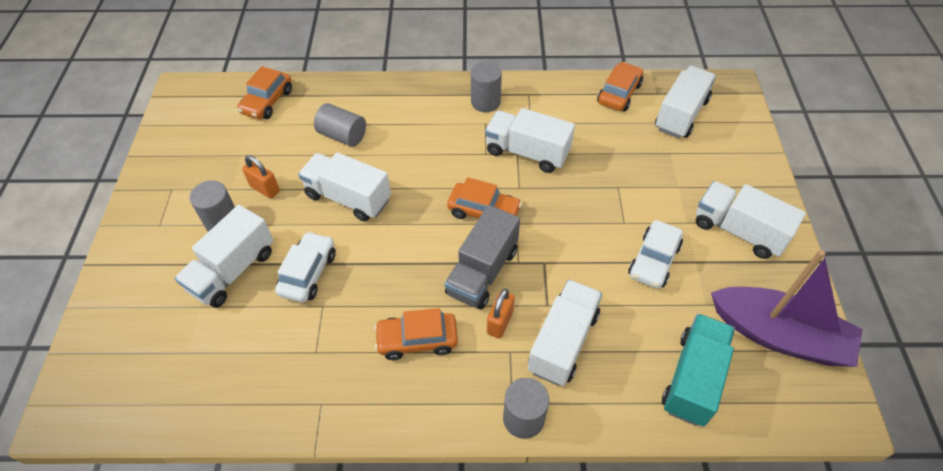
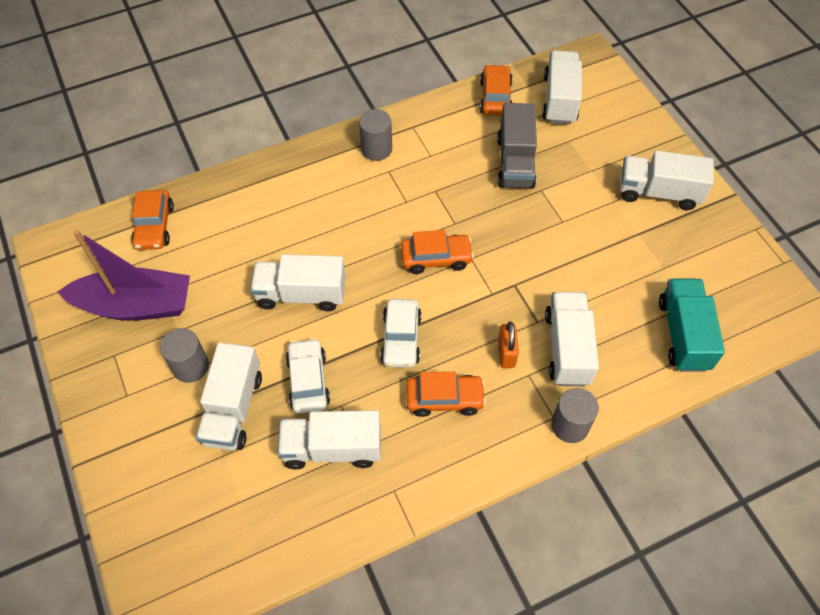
camera: 25 degrees left, 5 degrees up
(265, 189) = (212, 317): orange padlock -> none
(342, 135) = (256, 234): grey cylinder -> none
(417, 340) = (444, 399): orange car -> orange car turned 150 degrees counterclockwise
(482, 272) = (466, 315): grey truck -> grey truck (515, 162)
(527, 152) = (443, 186): white truck -> white truck (332, 448)
(653, 260) = (604, 246): white car -> white car (401, 339)
(779, 335) = (730, 271): purple boat -> purple boat (136, 305)

